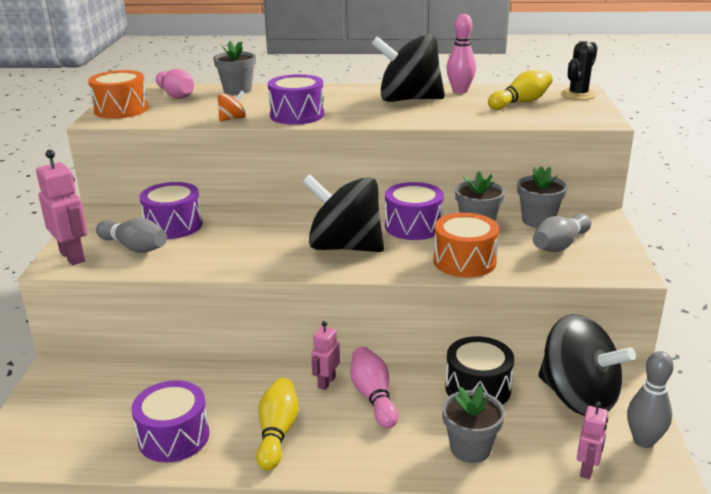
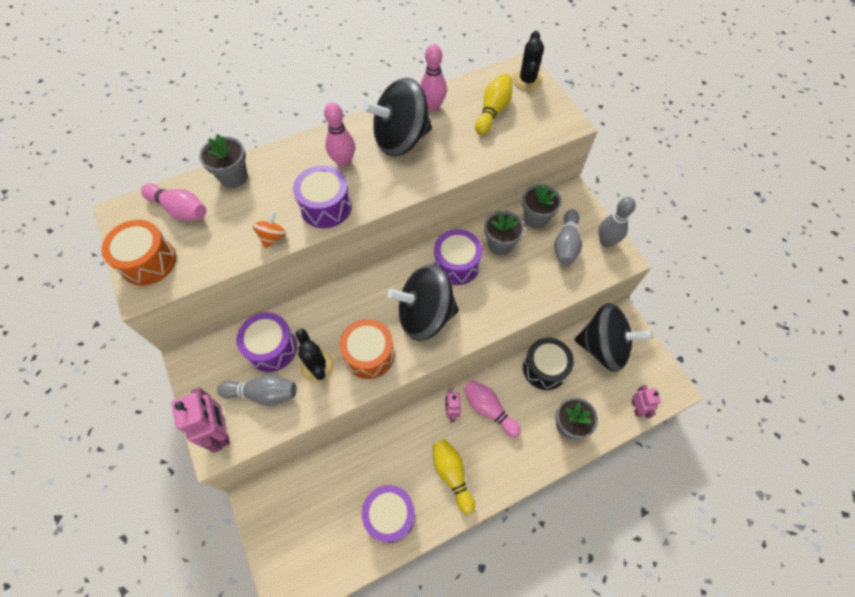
camera: 30 degrees left, 35 degrees up
(73, 256) = (221, 431): pink robot -> pink robot turned 45 degrees clockwise
(202, 247) = (317, 366): none -> black cactus
(340, 100) = (343, 162): none -> pink bowling pin
(464, 261) = (517, 294): orange drum -> orange drum (369, 354)
(643, 441) = (653, 367): grey bowling pin -> grey bowling pin (606, 241)

